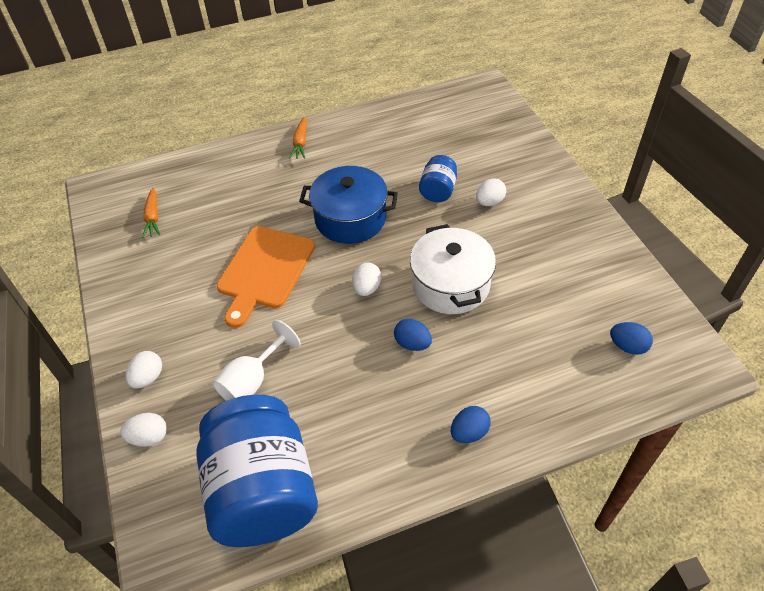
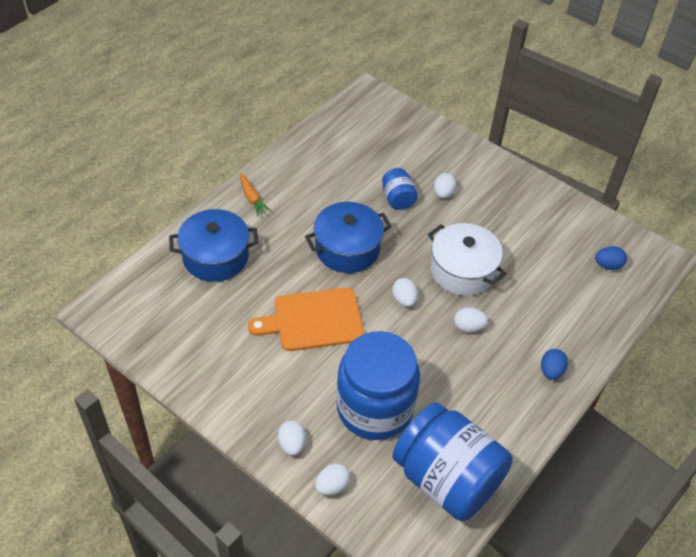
camera: 35 degrees left, 0 degrees up
(153, 217) = (177, 315): orange carrot -> none
(227, 181) = (215, 257): none -> blue pot
(252, 381) = (375, 408): white goblet -> blue jar
(264, 271) = (313, 320): orange cutting board -> orange cutting board turned 90 degrees clockwise
(412, 343) = (468, 327): blue egg -> white egg

